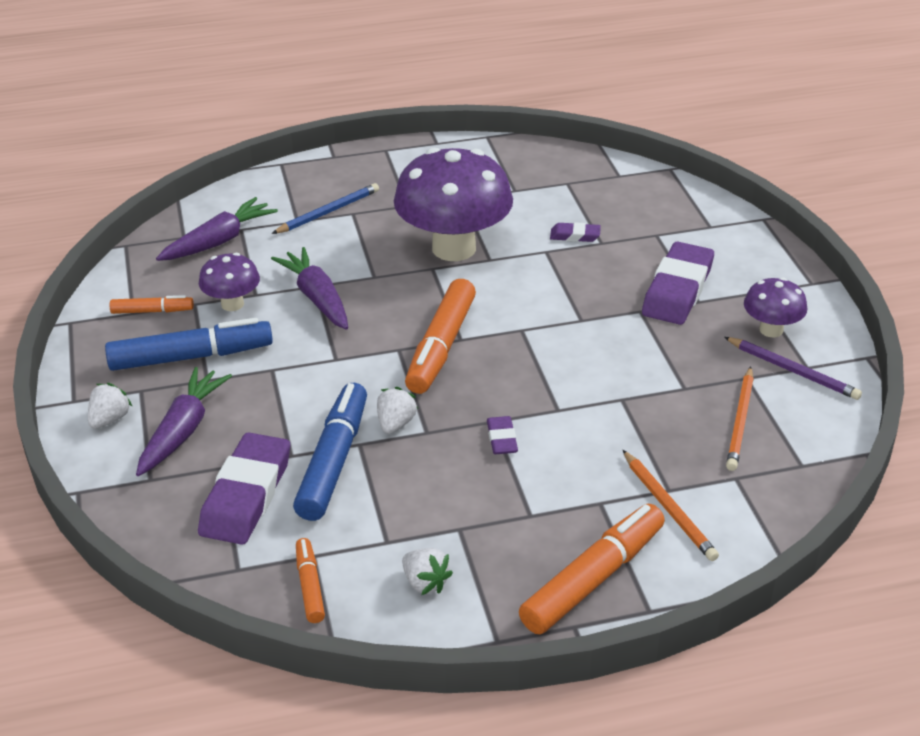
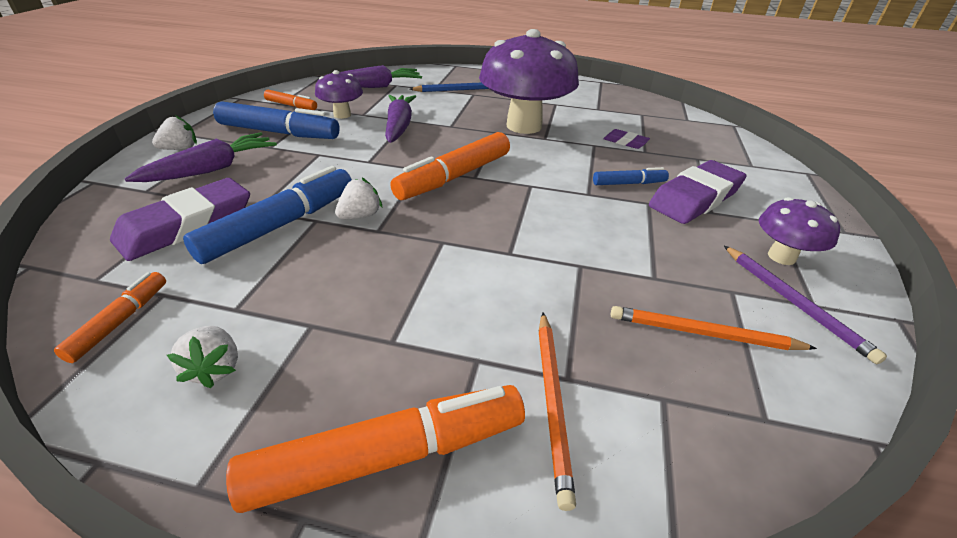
camera: 25 degrees right, 0 degrees up
(502, 439) = (435, 259): purple eraser -> none
(610, 293) = (628, 183): none -> blue marker
(740, 421) = (703, 333): orange pencil -> orange pencil turned 60 degrees clockwise

